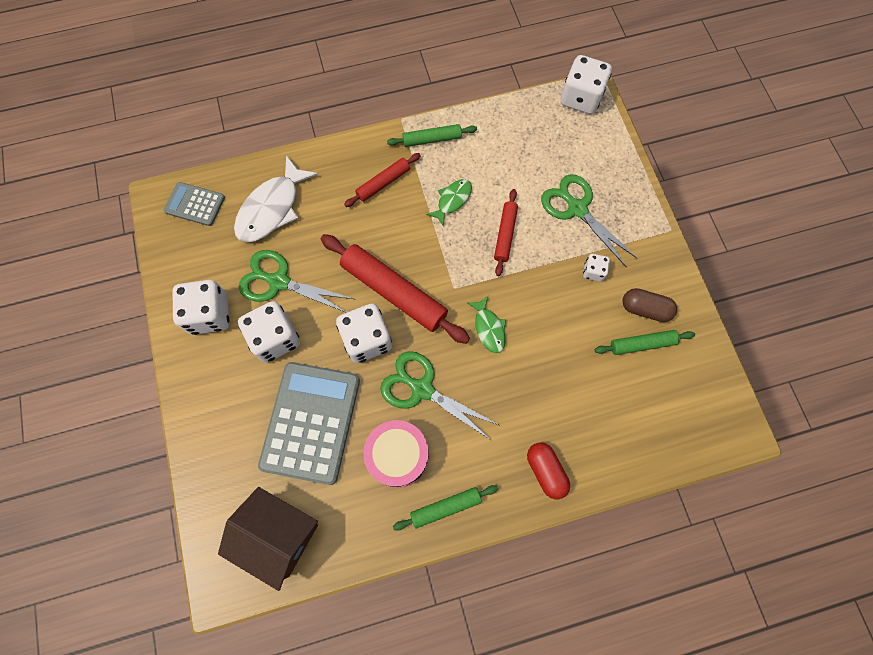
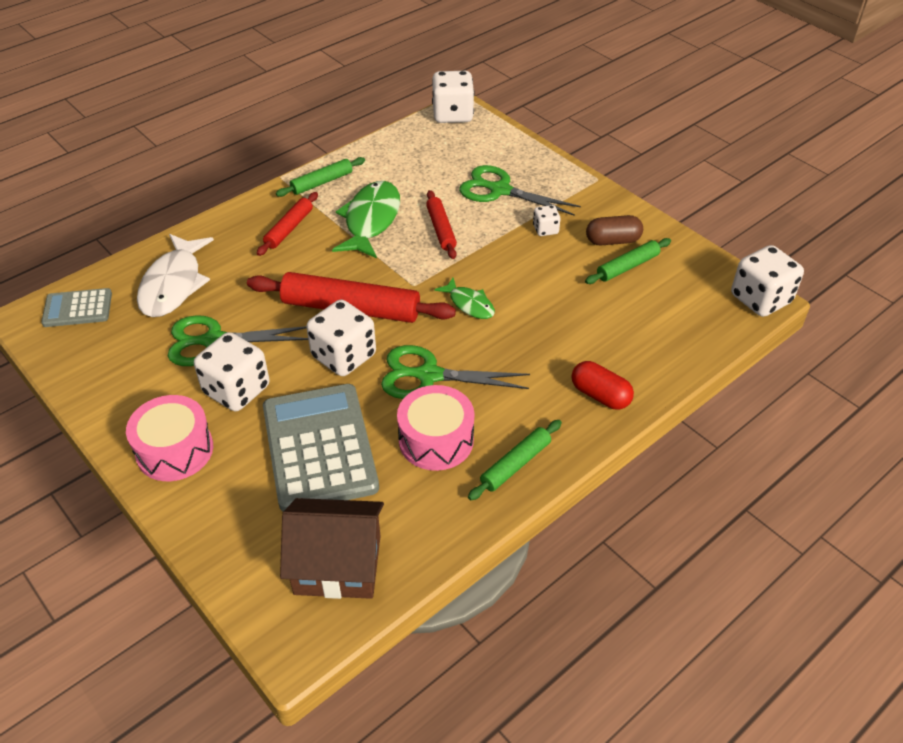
camera: 25 degrees left, 25 degrees down
(210, 314) = (145, 396): white dice -> white dice (760, 299)
(211, 377) = (175, 450): none -> pink drum
(452, 200) = (371, 220): green fish -> green fish, size x1.81

